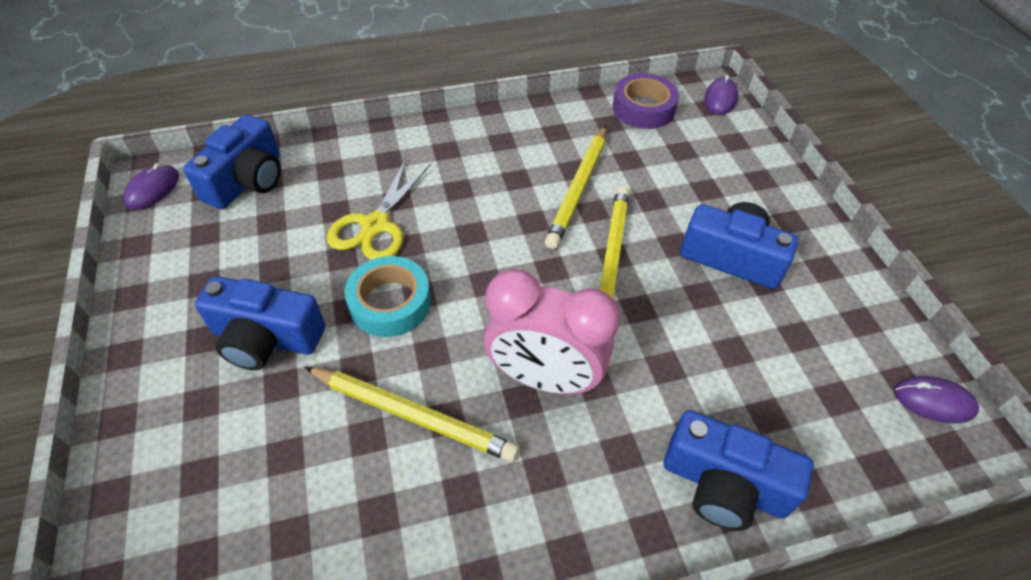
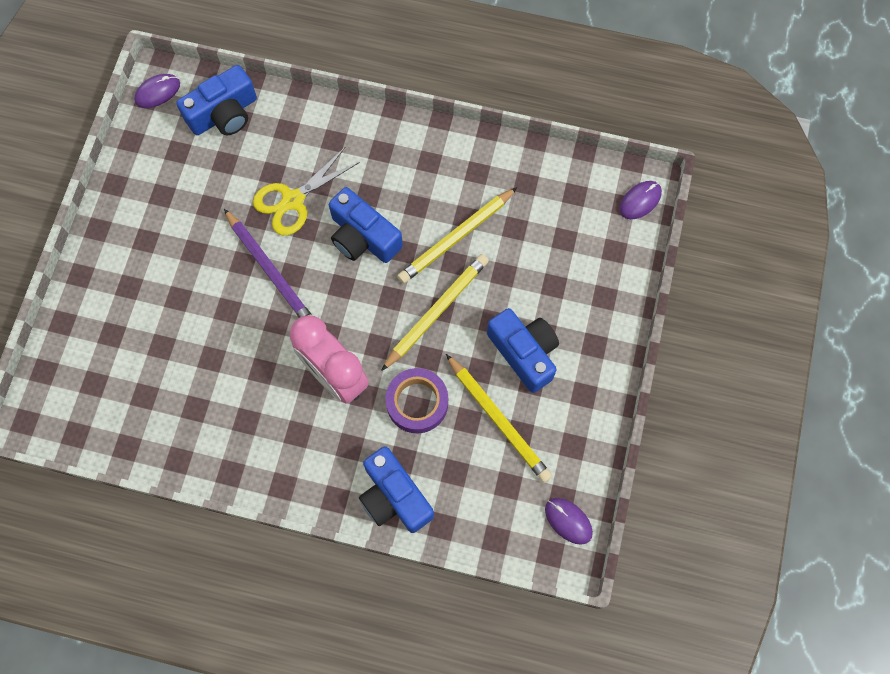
camera: 30 degrees right, 20 degrees up
(266, 338) = (183, 259): blue camera -> blue camera (363, 237)
(390, 303) = (270, 271): turquoise tape -> purple pencil
(413, 416) = (243, 359): yellow pencil -> yellow pencil (498, 420)
(643, 108) = (566, 180): purple tape -> purple tape (417, 403)

